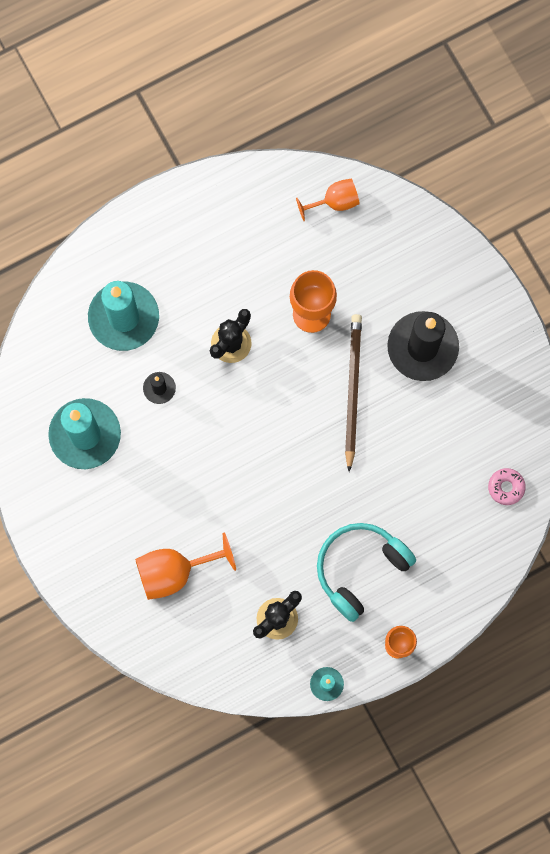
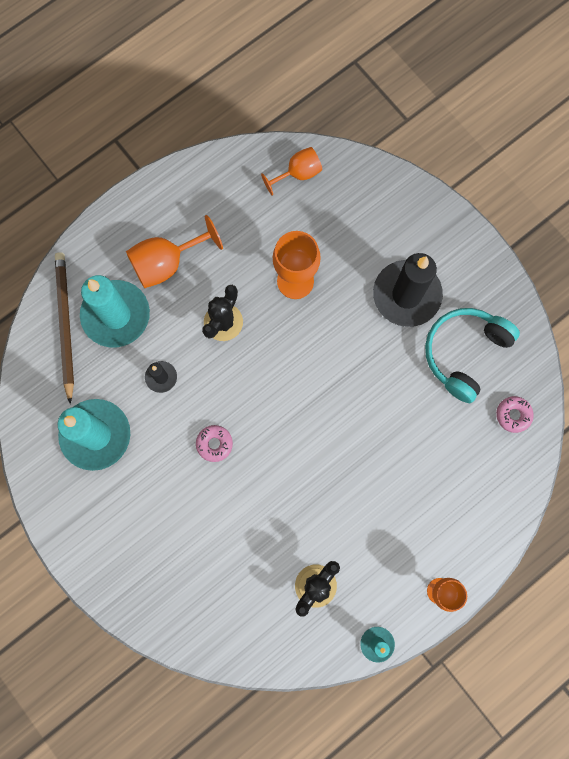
camera: 10 degrees left, 0 degrees up
(174, 571) = (206, 556): orange goblet -> orange goblet (167, 263)
(201, 464) = (214, 444): none -> pink donut
(352, 390) = (347, 347): brown pencil -> brown pencil (65, 325)
(360, 568) = (388, 520): turquoise headphones -> turquoise headphones (464, 353)

